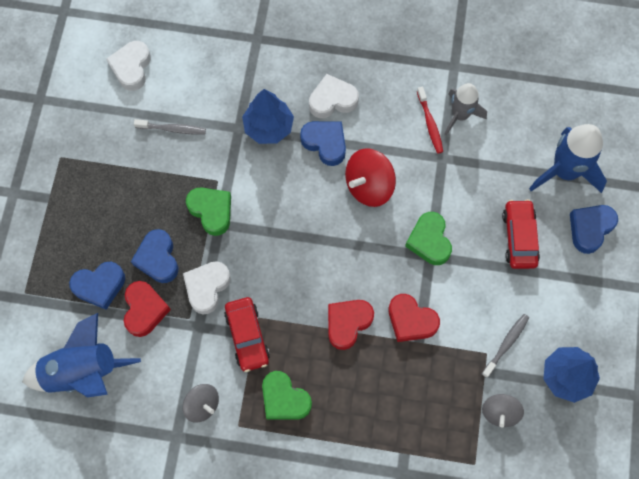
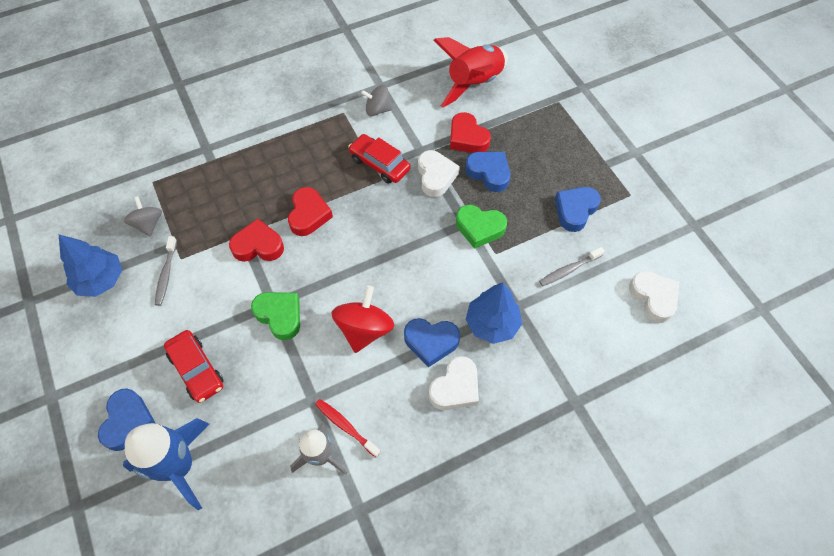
camera: 145 degrees right, 10 degrees down
(82, 371) = (474, 83): blue rocket -> red rocket
(99, 286) = (513, 133): blue heart -> blue heart (575, 210)
(284, 399) = (322, 143): green heart -> none

